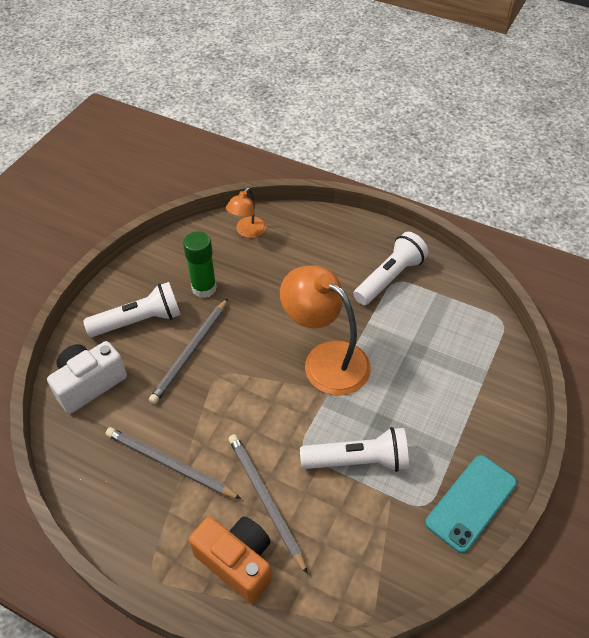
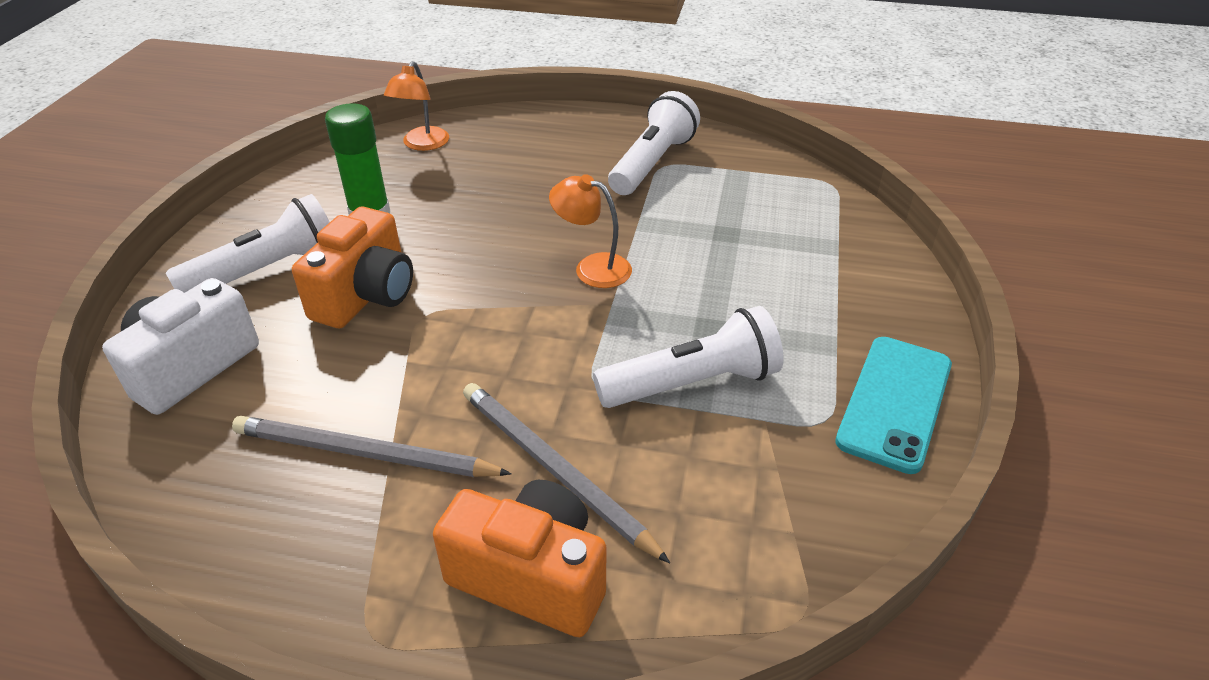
camera: 15 degrees left, 10 degrees down
(190, 352) = (366, 295): grey pencil -> orange camera
(325, 359) = (592, 267): orange lamp -> orange lamp, size x0.53

